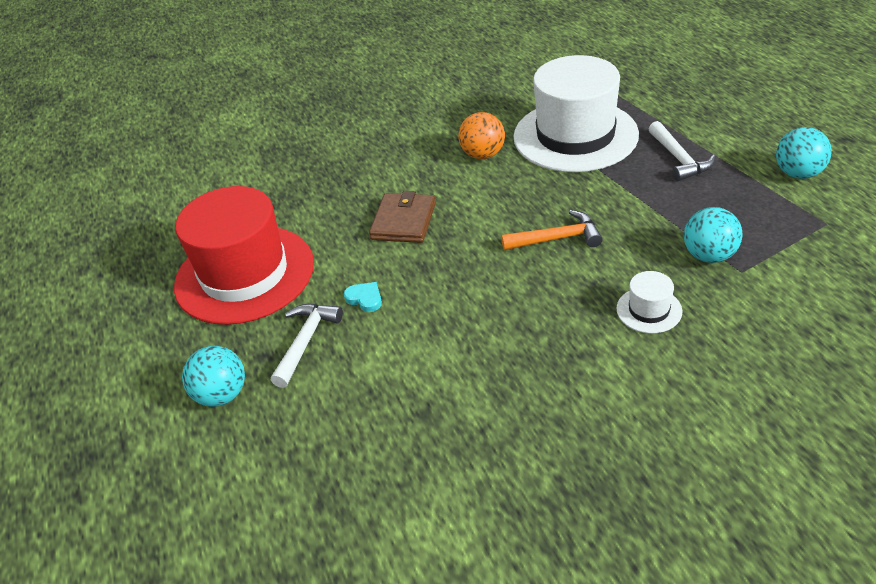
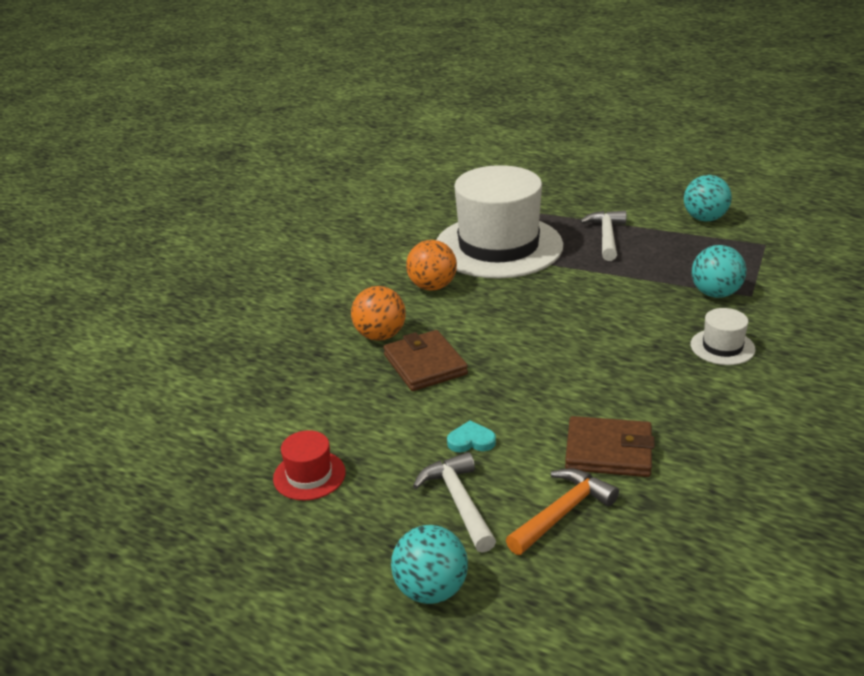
camera: 40 degrees left, 10 degrees down
(244, 274) = (309, 475): red hat -> red hat, size x0.41
(401, 183) = (380, 336): none -> orange ball
(446, 356) = (608, 451): none -> brown wallet
(557, 238) = (584, 325): orange hammer -> orange hammer (562, 512)
(679, 159) = (606, 236): white hammer -> white hammer turned 120 degrees counterclockwise

